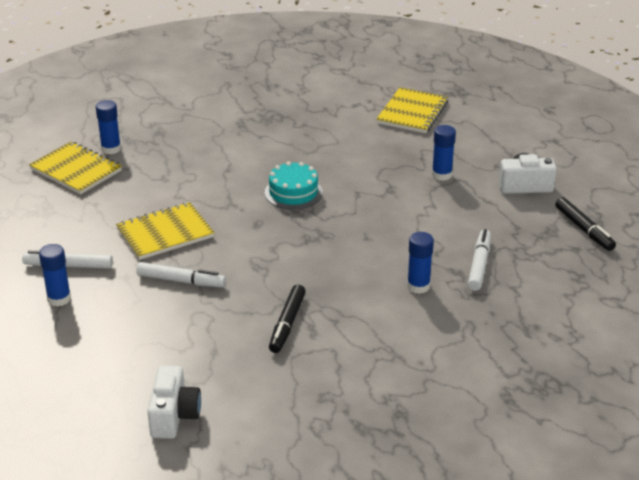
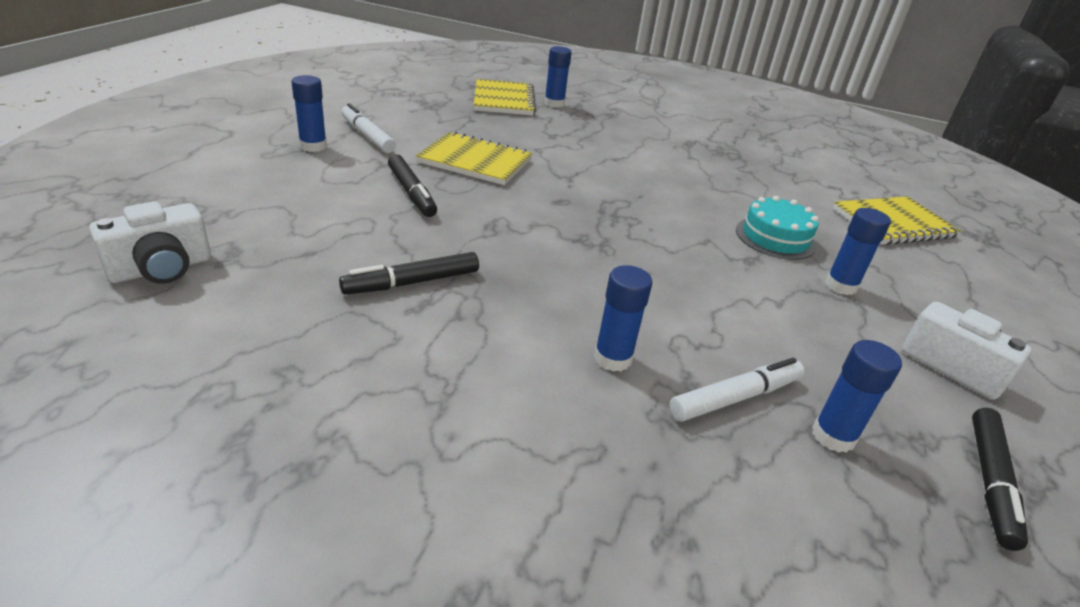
camera: 45 degrees right, 0 degrees up
(181, 281) = (411, 193): white marker -> black marker
(293, 192) = (641, 203): turquoise cake -> turquoise cake (775, 238)
(525, 252) = (833, 436): none -> blue glue stick

